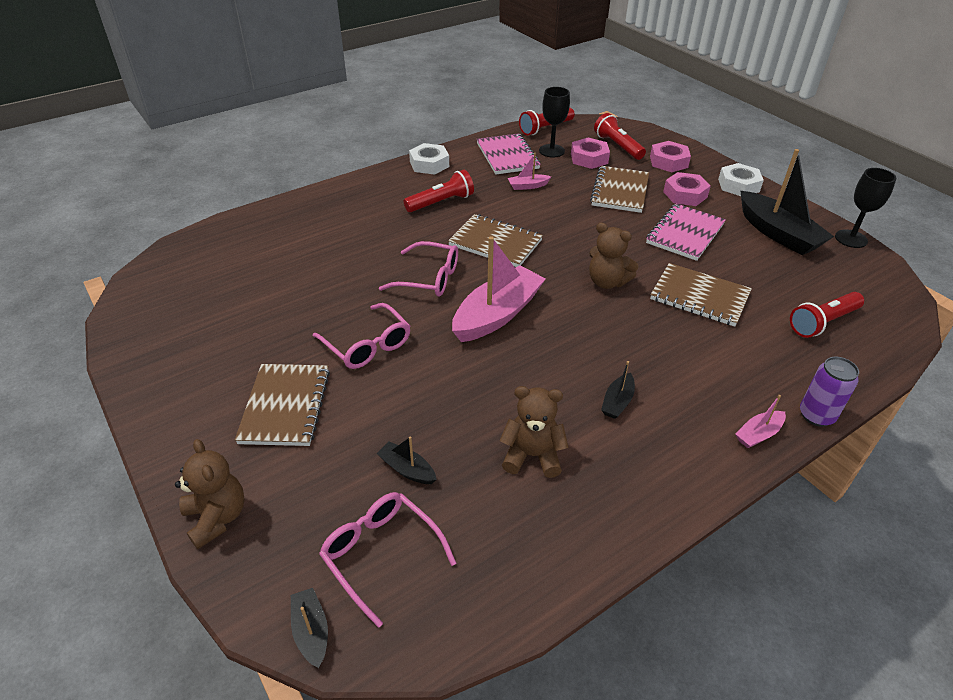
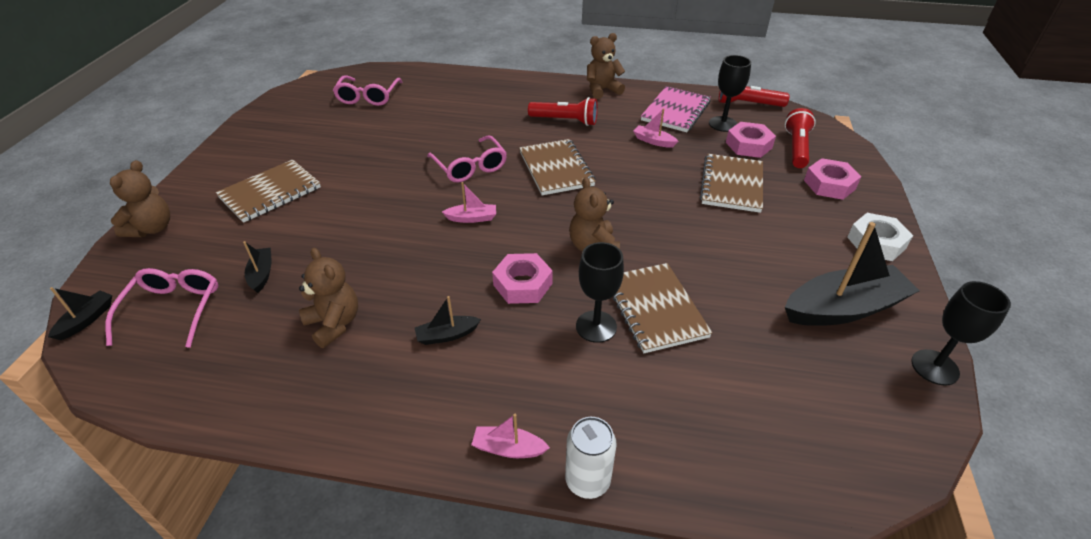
camera: 45 degrees right, 0 degrees up
(367, 345) = (365, 186): pink glasses -> pink glasses (368, 97)
(429, 164) = (602, 90): white nut -> brown teddy bear
(497, 315) = (472, 218): pink boat -> pink boat, size x0.45
(620, 191) = (732, 185): brown notebook -> brown notebook turned 45 degrees counterclockwise
(685, 194) = (796, 220): pink nut -> pink nut (522, 284)
(685, 234) = (735, 252): pink notebook -> none
(688, 330) = (596, 326): none -> black goblet
(777, 233) = (843, 308): black boat -> black boat turned 120 degrees counterclockwise
(816, 415) = (587, 480): purple can -> white can
(823, 322) = (745, 415): red flashlight -> none

